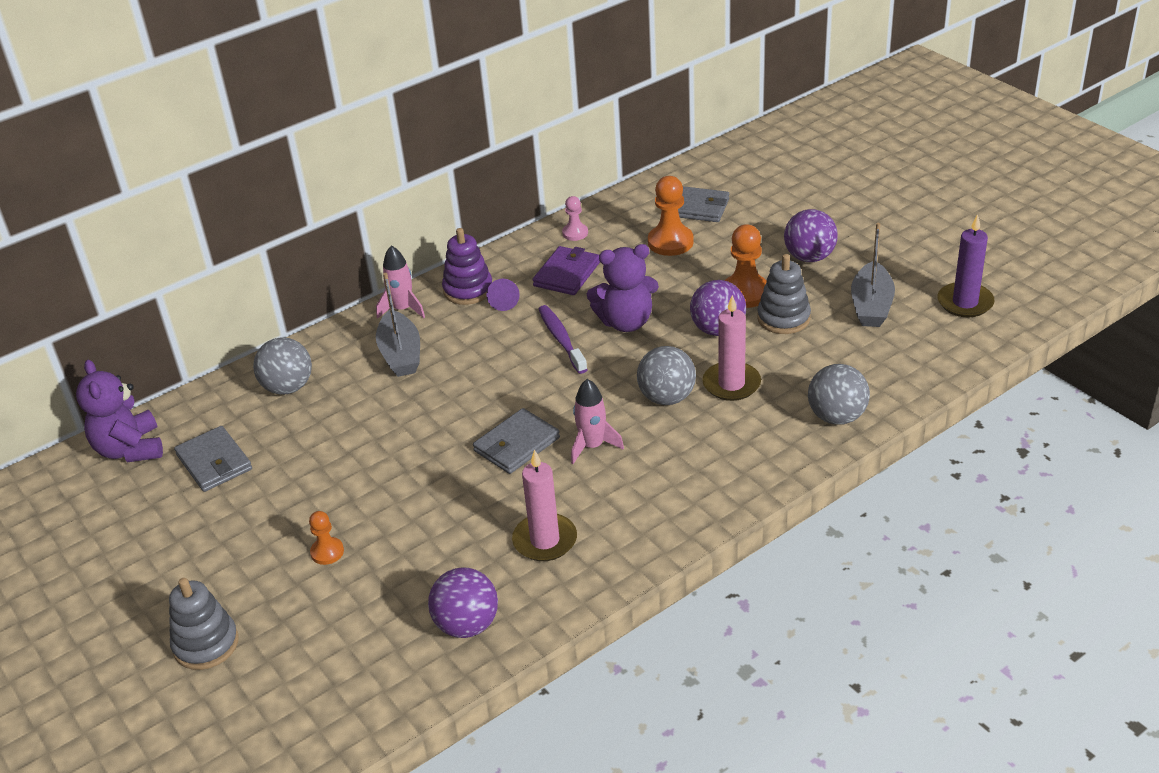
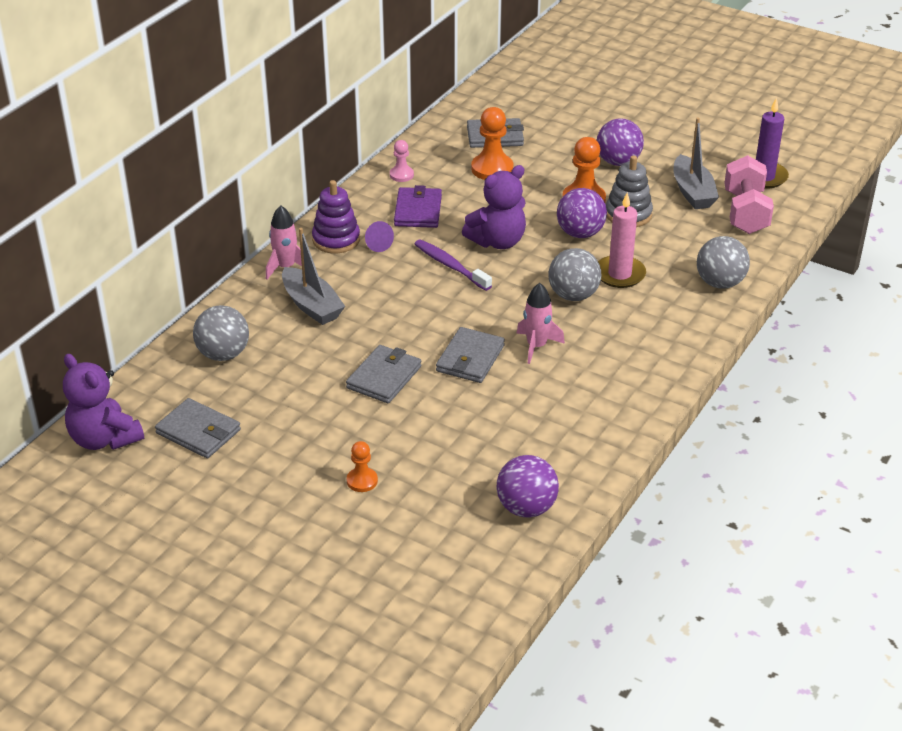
camera: 25 degrees left, 0 degrees up
(206, 644) = (304, 580): grey stacking toy -> none
(420, 445) = (384, 377): none -> grey wallet
(545, 540) = (547, 428): pink candle -> none
(917, 340) = (745, 213): none -> pink dumbbell

